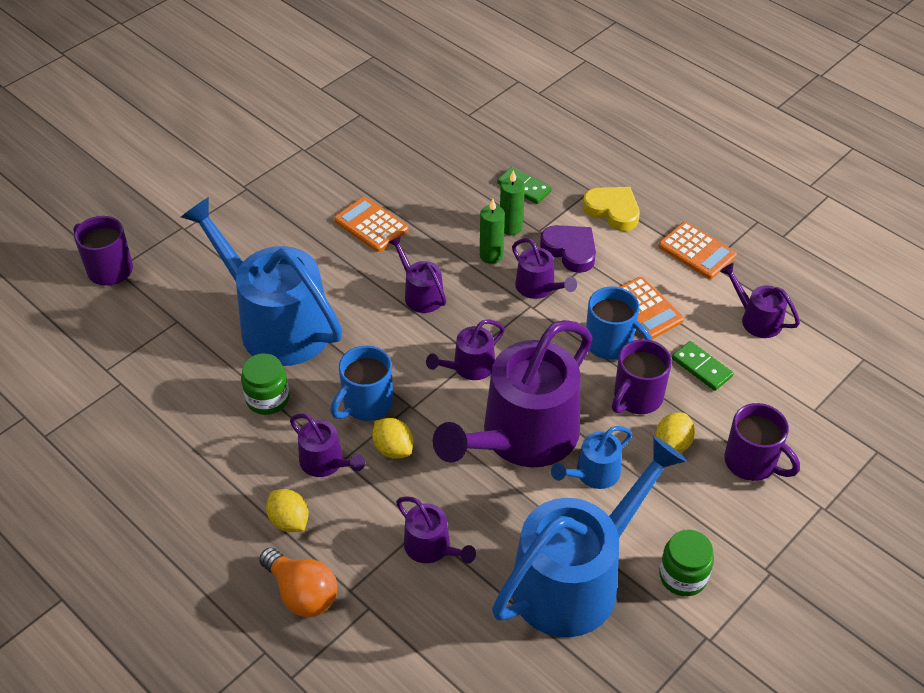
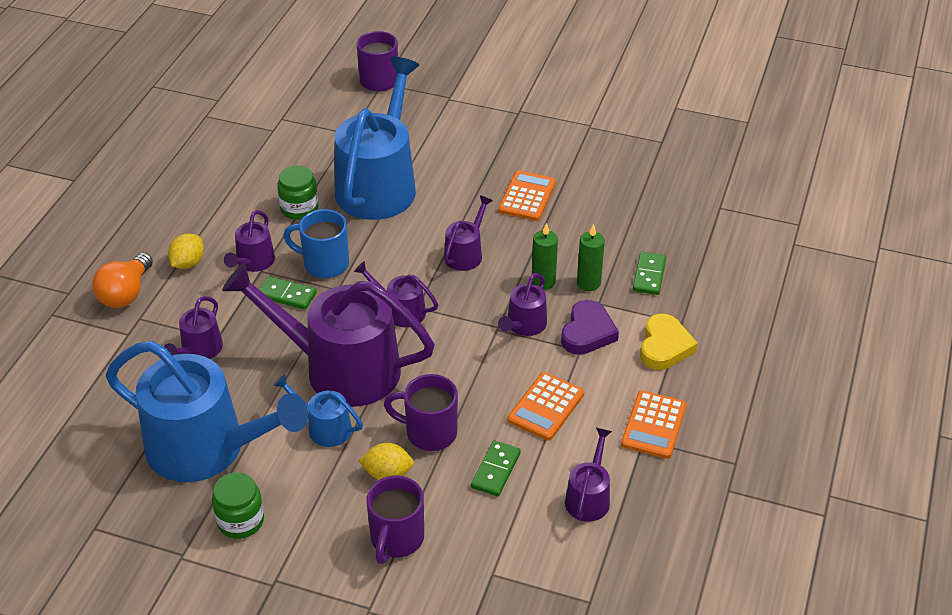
camera: 65 degrees right, 5 degrees down
(393, 449) = (286, 295): yellow lemon -> green domino
(611, 344) = (485, 395): blue mug -> none

